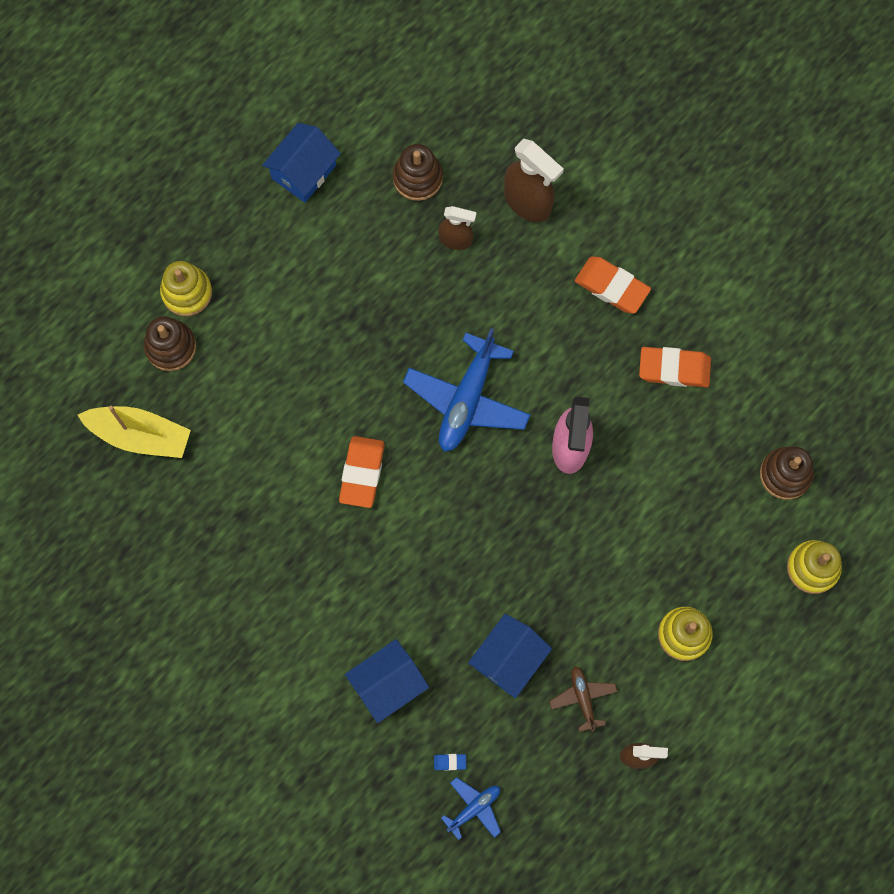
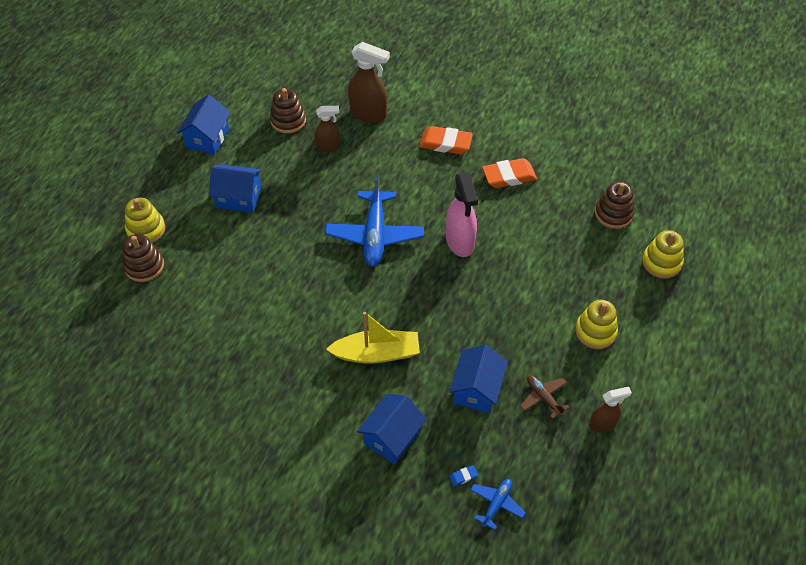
camera: 20 degrees left, 20 degrees down
(140, 435) = (138, 329): yellow boat -> yellow boat (377, 353)
(315, 283) = (239, 198): none -> blue house
(362, 473) = (317, 302): orange eraser -> none

